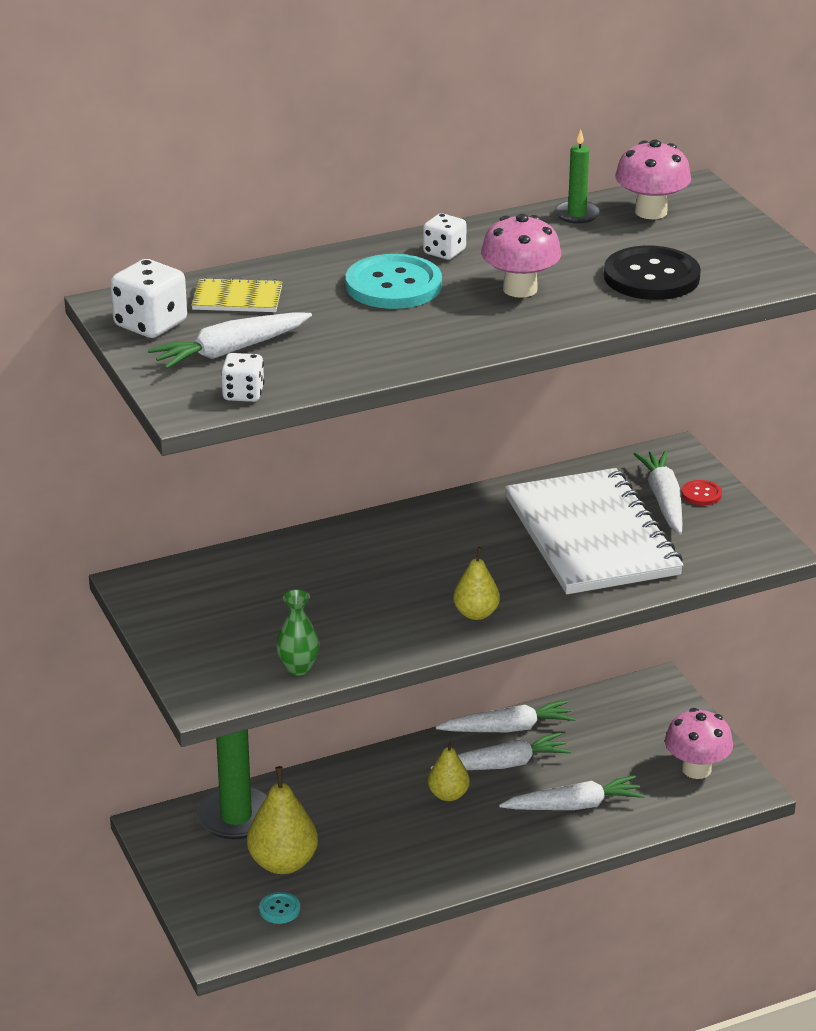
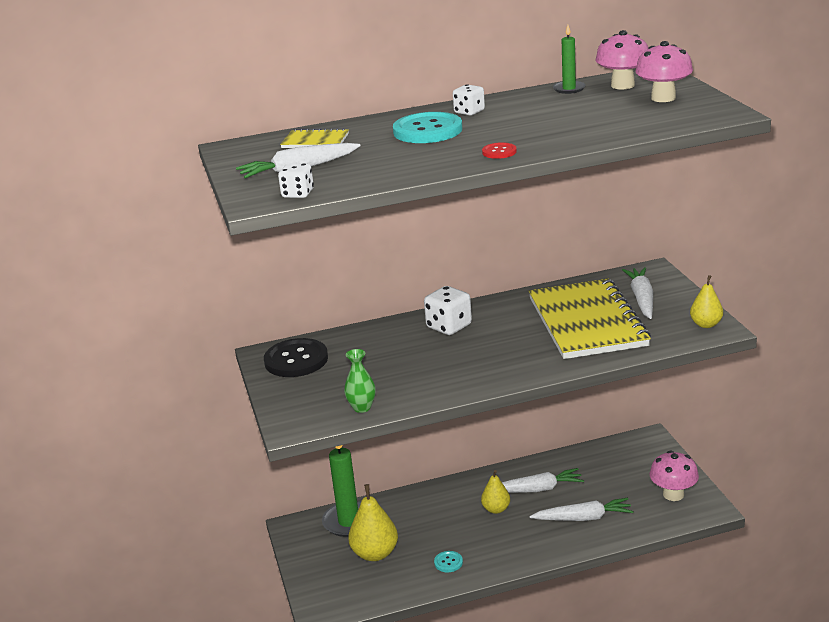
camera: 10 degrees right, 5 degrees down
(150, 324) = (249, 157): white dice -> white dice (449, 326)
(279, 909) = (367, 586): turquoise button -> turquoise button (448, 562)
(476, 614) = (496, 372): yellow pear -> yellow pear (706, 324)
(508, 728) = (543, 465): white carrot -> none
(520, 289) = (518, 129): pink mushroom -> pink mushroom (663, 98)
(592, 536) = (587, 322): white notebook -> yellow notebook
(651, 277) = (616, 119): black button -> black button (296, 360)
(701, 494) = (669, 295): red button -> red button (499, 152)

